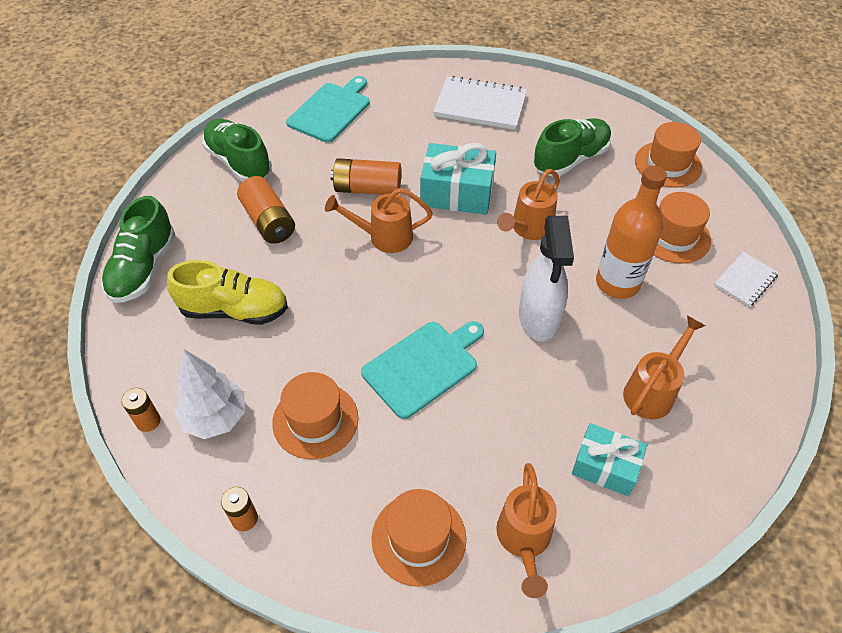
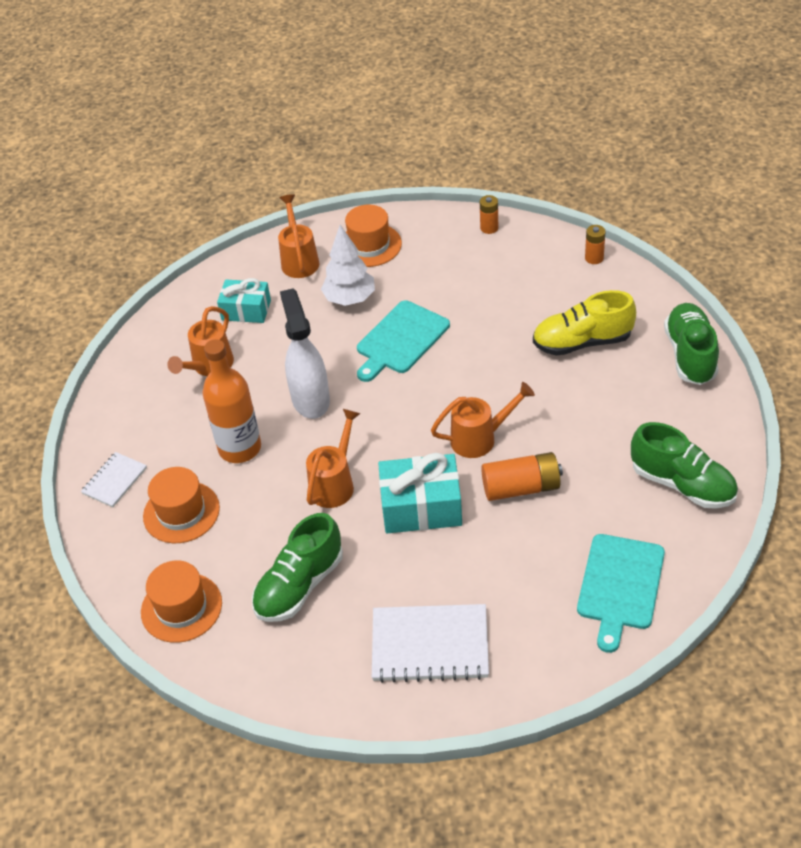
camera: 170 degrees right, 5 degrees down
(215, 418) = (546, 271): white tree -> white tree (350, 299)
(269, 221) = (604, 426): orange battery -> none
(315, 420) = (470, 287): orange hat -> none

